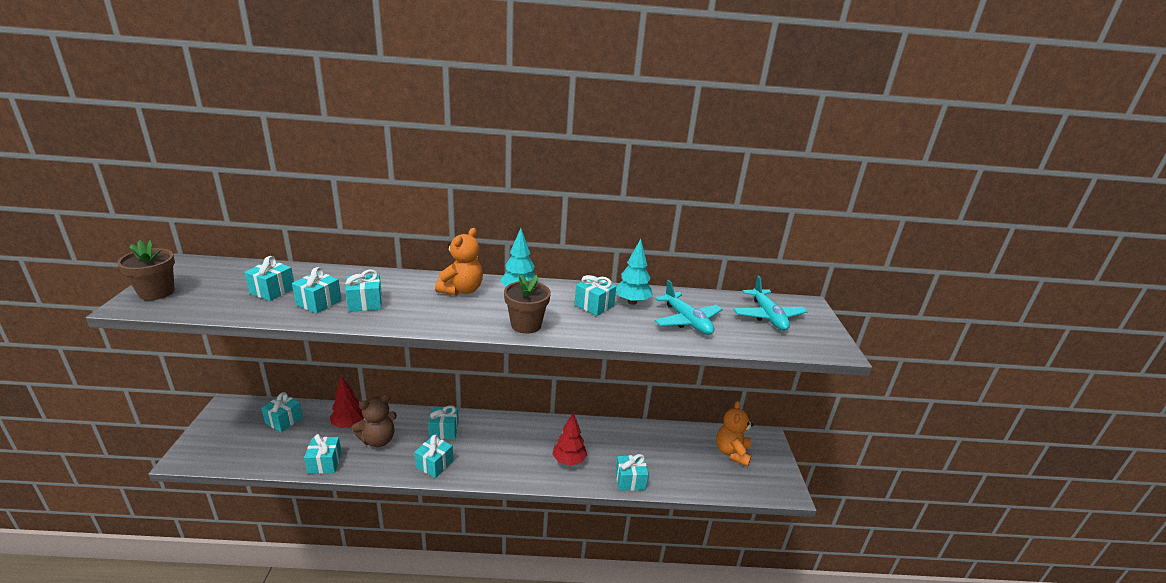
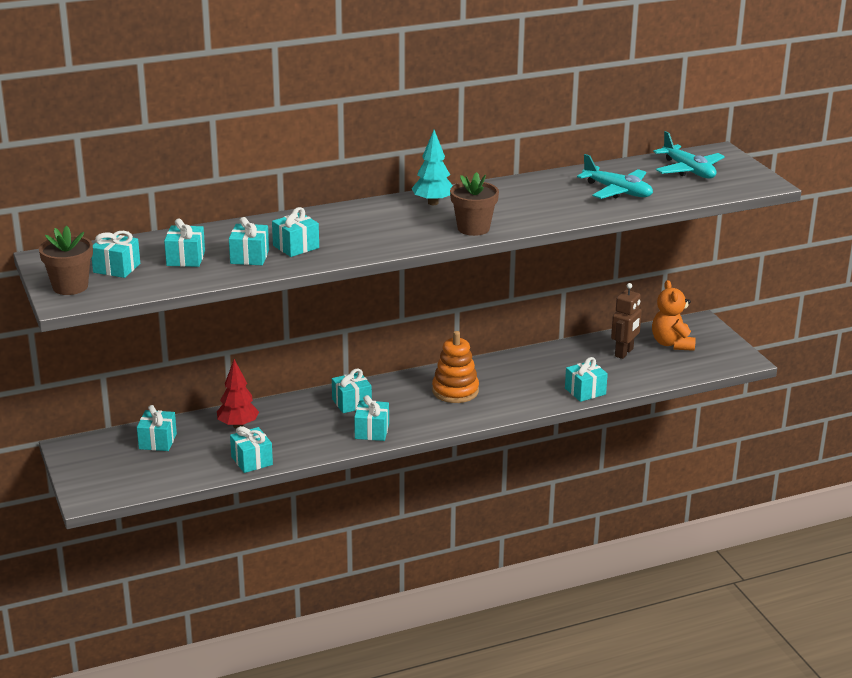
camera: 20 degrees left, 0 degrees up
(378, 440) = (287, 429): brown teddy bear -> none
(461, 290) = (375, 215): orange teddy bear -> none
(527, 444) = (455, 391): none -> orange stacking toy
(569, 460) = (510, 392): red tree -> none
(594, 305) = (519, 198): turquoise gift -> turquoise gift (116, 268)
(632, 302) = (552, 187): turquoise tree -> none
(686, 449) = (624, 353): none -> brown robot

